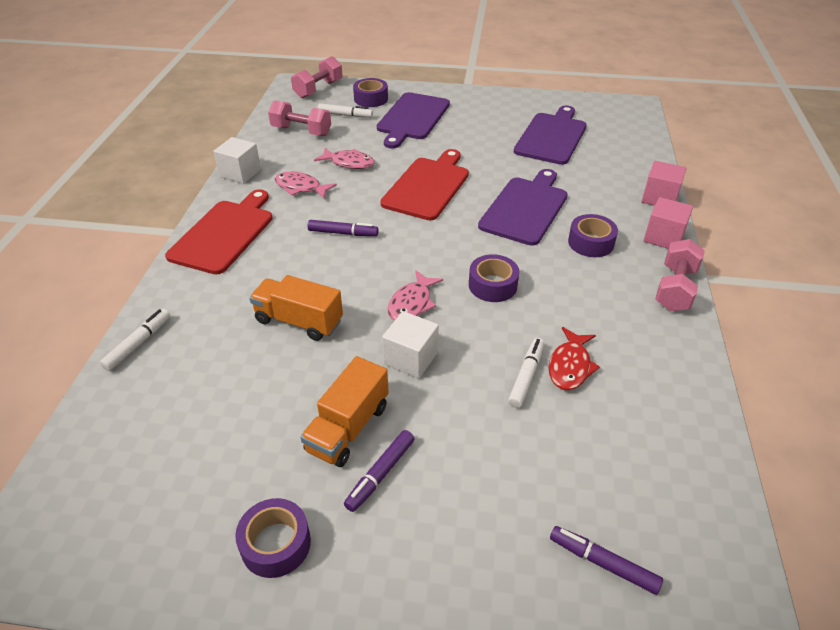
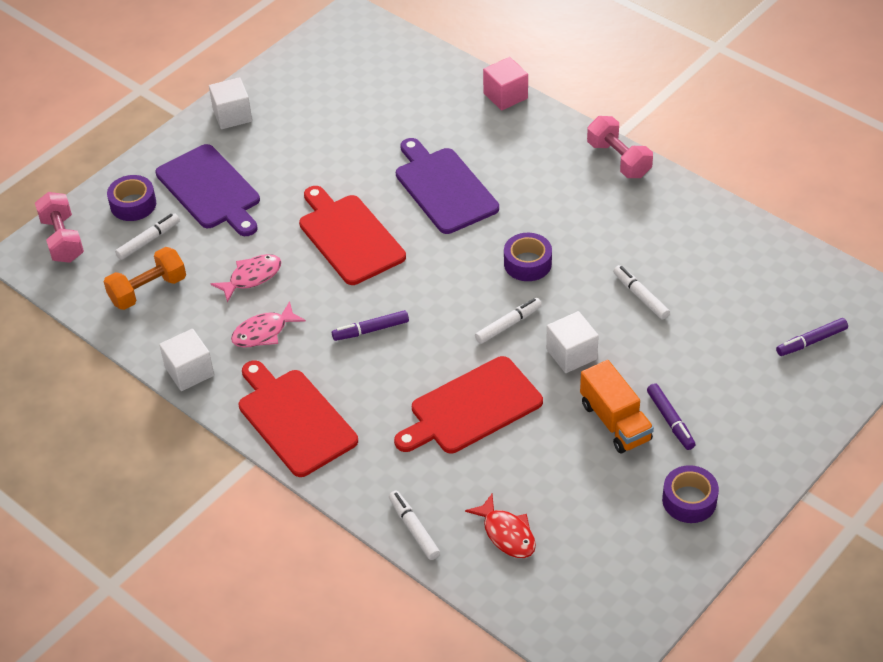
camera: 55 degrees left, 5 degrees up
(299, 321) = (471, 408): orange truck -> red cutting board
(301, 131) = (148, 290): pink dumbbell -> orange dumbbell
(343, 233) = (371, 330): purple marker -> purple marker turned 150 degrees counterclockwise
(412, 303) = (508, 325): pink fish -> white marker
(487, 100) = (232, 115): none -> white cube
(552, 137) = (348, 107): purple cutting board -> none
(570, 366) = (649, 266): red fish -> red fish (507, 533)
(591, 243) = (525, 174): purple tape -> none
(663, 237) = (556, 127): pink cube -> none

